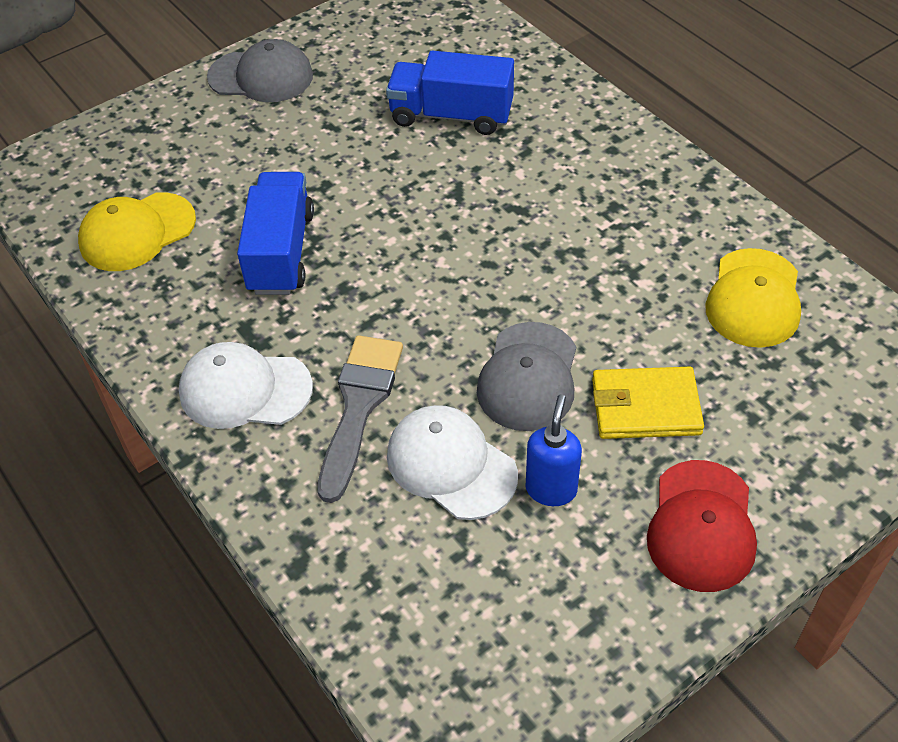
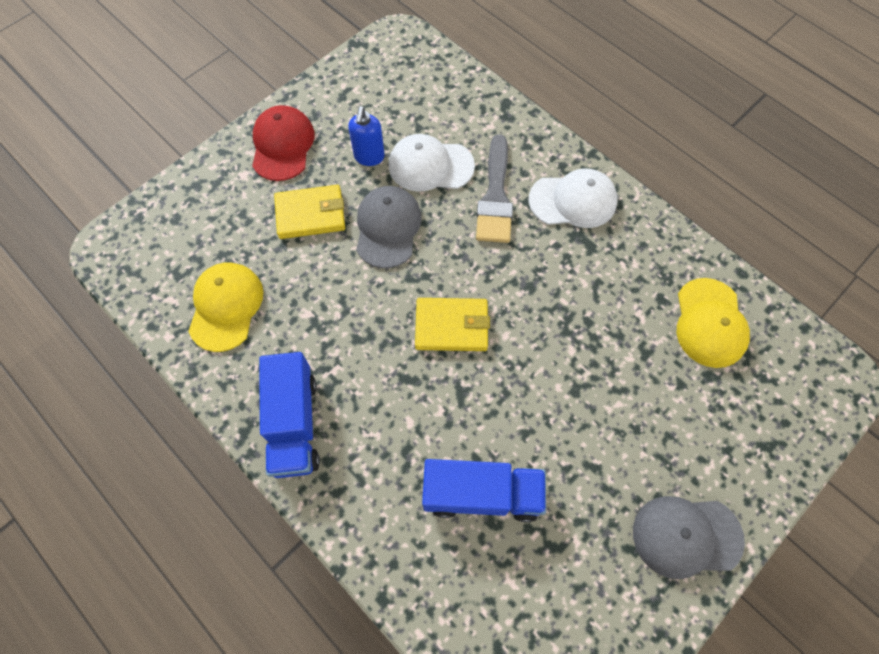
camera: 170 degrees right, 15 degrees up
(137, 232) = (710, 323): yellow cap -> yellow cap turned 135 degrees clockwise
(281, 252) = (588, 315): blue truck -> blue truck (294, 423)
(451, 465) = (430, 165): white cap -> white cap turned 150 degrees clockwise
(456, 254) = (451, 326): none -> yellow wallet

